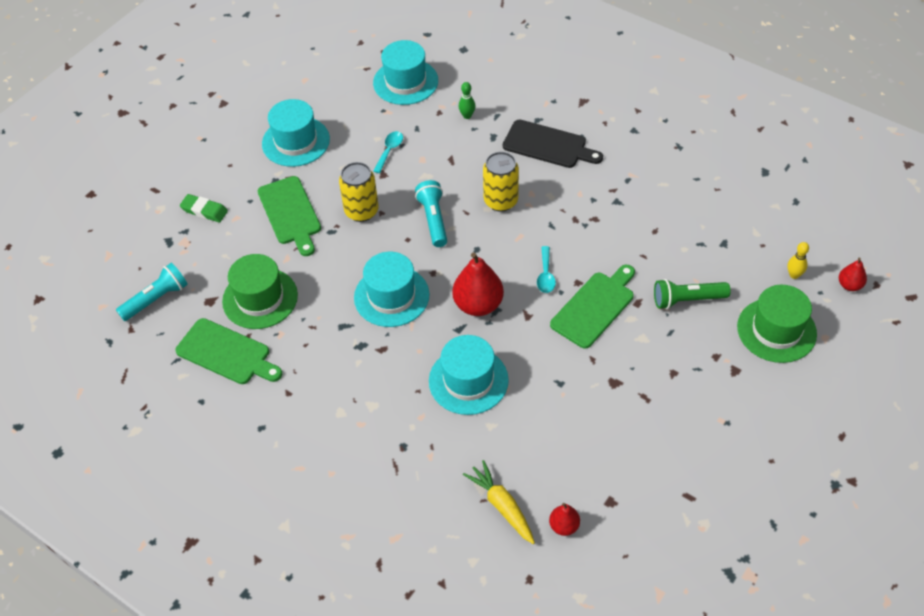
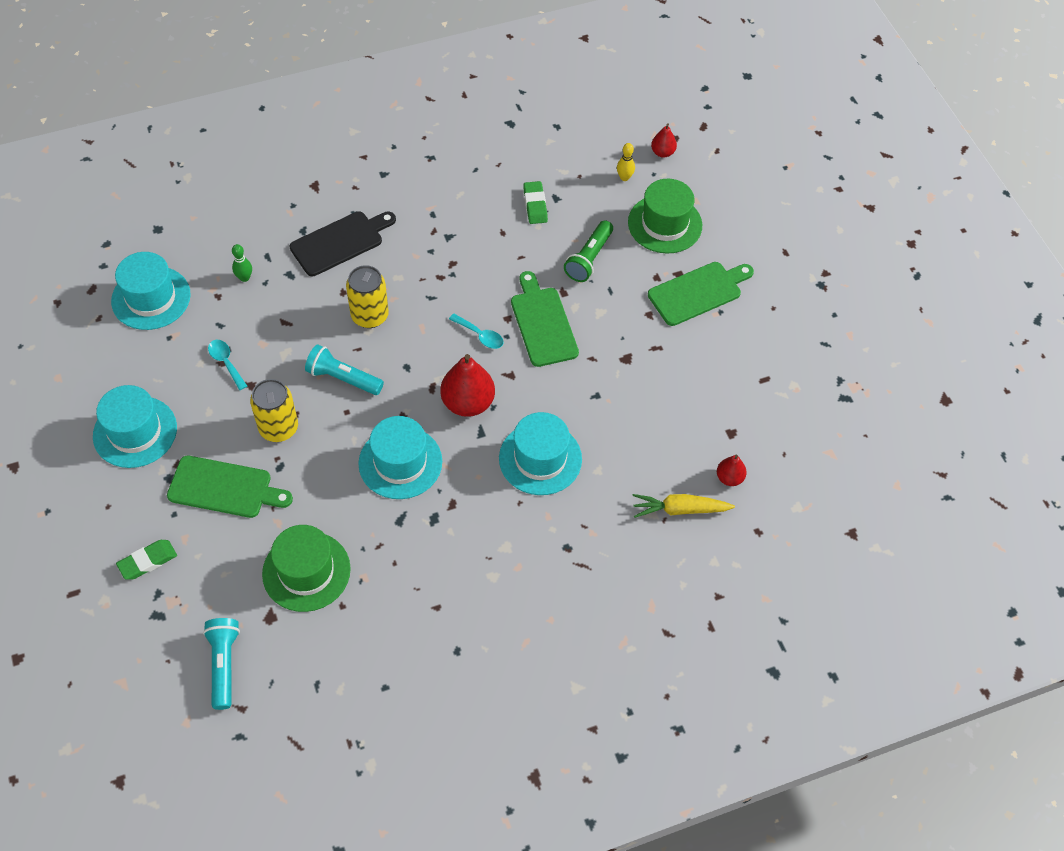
camera: 60 degrees left, 5 degrees up
(226, 353) = (347, 635): green cutting board -> green cutting board (698, 292)
(702, 235) = (535, 205): none -> green eraser

